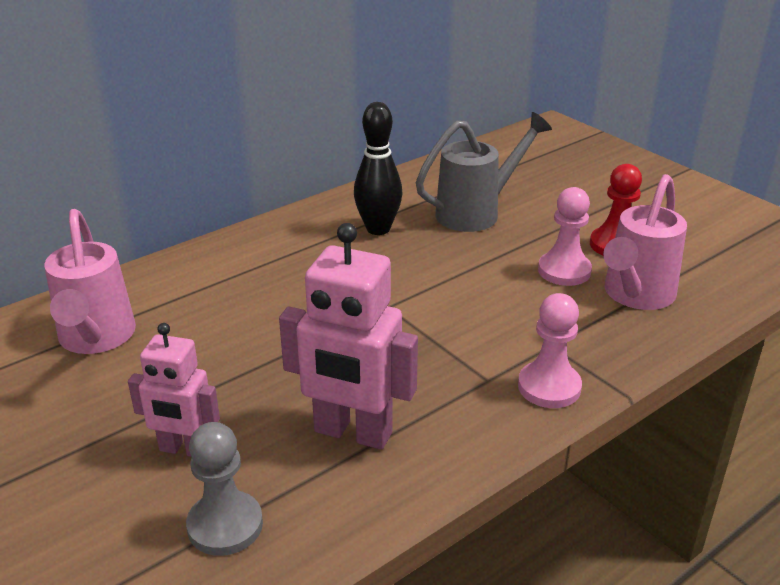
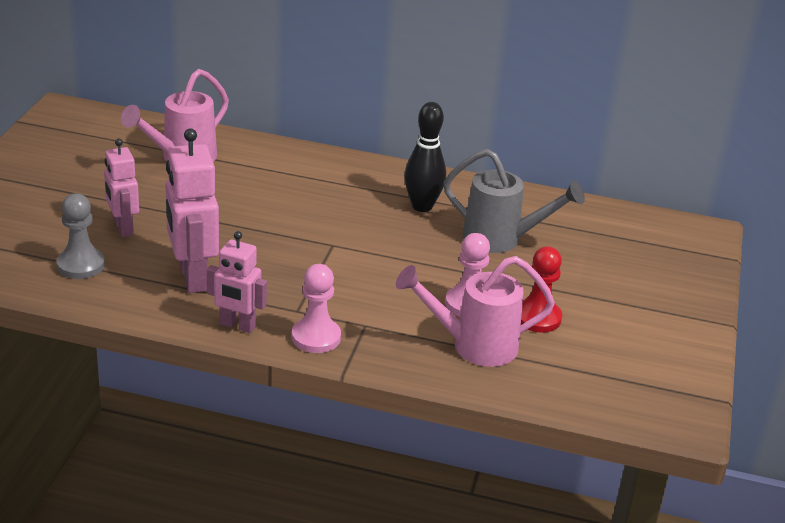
camera: 50 degrees right, 0 degrees up
(481, 436) = (237, 325): none -> pink robot

